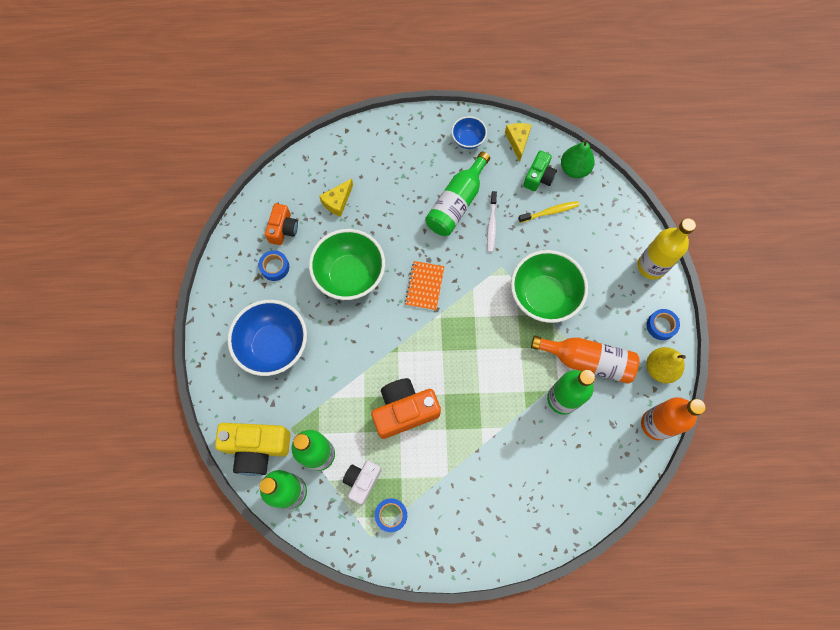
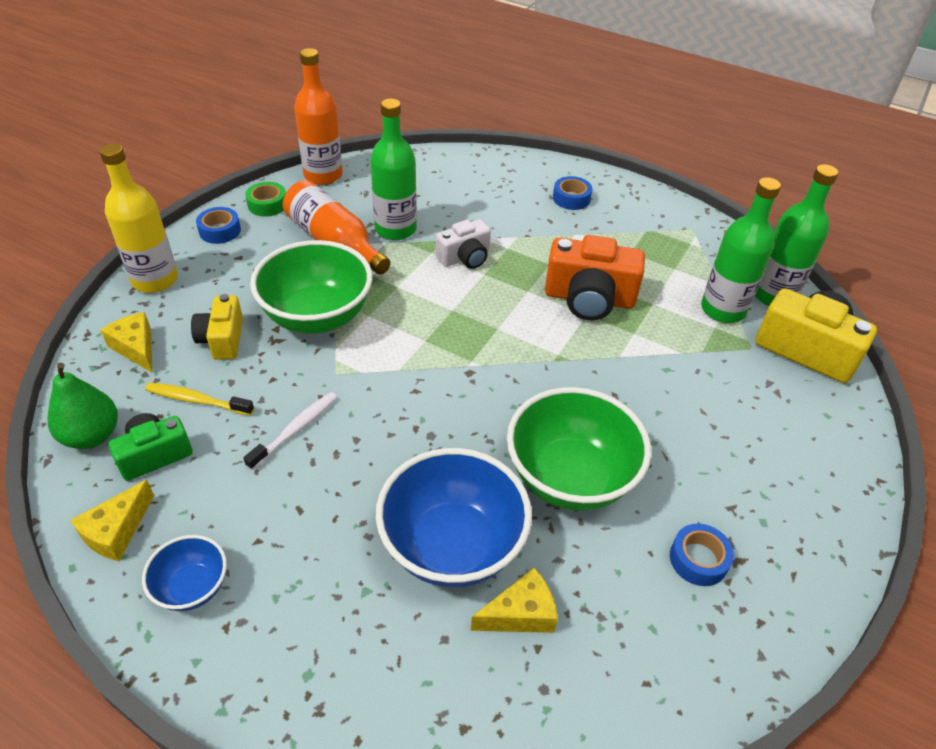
camera: 150 degrees left, 25 degrees down
(274, 346) = (742, 446): blue bowl -> blue bowl (452, 546)
(283, 229) = (655, 620): orange camera -> none
(362, 481) = (679, 268): white camera -> white camera (465, 258)
(391, 515) = (659, 233): blue tape -> blue tape (571, 198)
(424, 286) = (464, 406): orange notebook -> none
(457, 203) = (316, 490): green bottle -> none
(575, 251) = (222, 339): none -> yellow camera
(609, 221) = (136, 348): none -> yellow cheese
(659, 368) = (267, 204): yellow pear -> green tape

